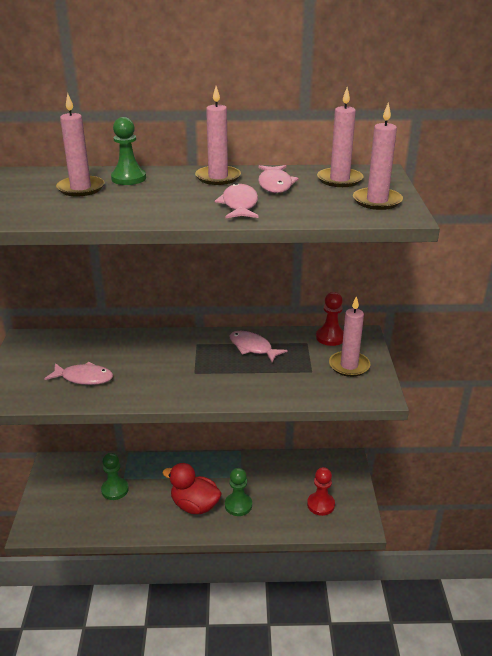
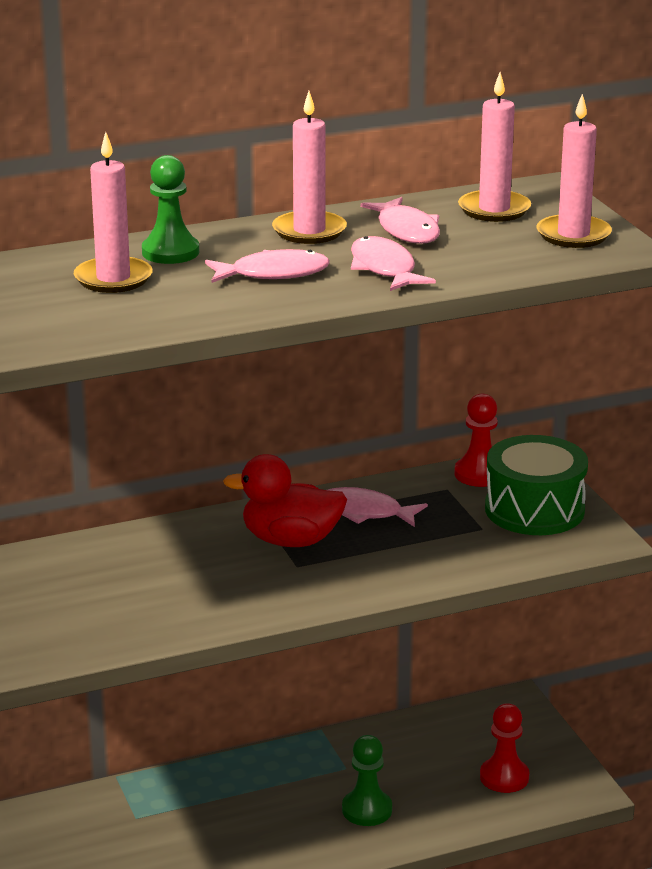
camera: 20 degrees left, 5 degrees down
(84, 378) = (118, 608): pink fish -> pink fish (273, 273)
(115, 490) = (132, 838): green pawn -> none
(195, 505) = (292, 827): red duck -> red duck (291, 540)
(349, 366) = (534, 509): pink candle -> green drum

